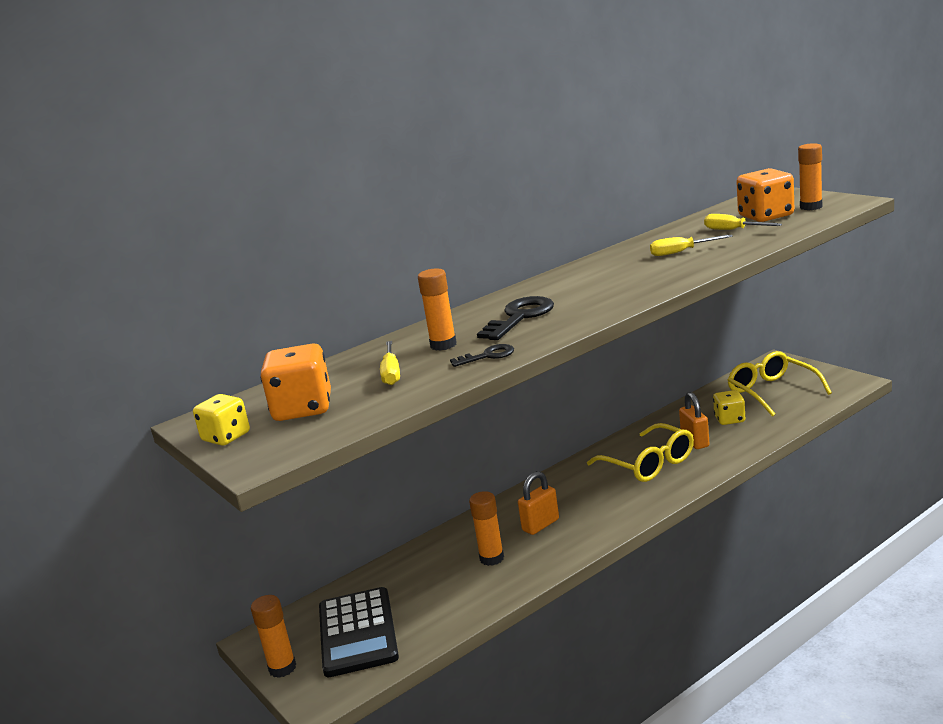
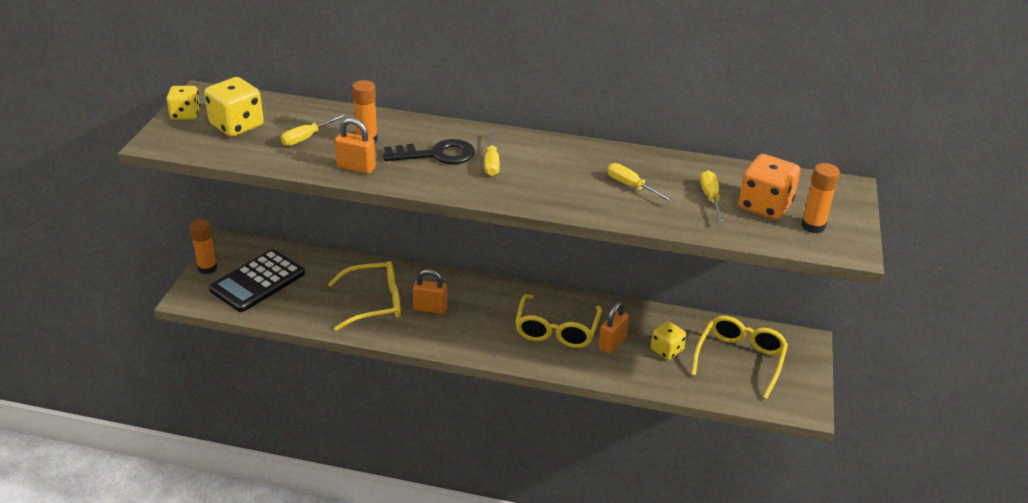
camera: 45 degrees right, 15 degrees up
(303, 409) = (237, 125): orange dice -> yellow dice
(488, 356) = (356, 167): black key -> orange padlock
(492, 558) = (373, 303): orange glue stick -> yellow glasses
(568, 297) = (491, 162): none -> yellow screwdriver

